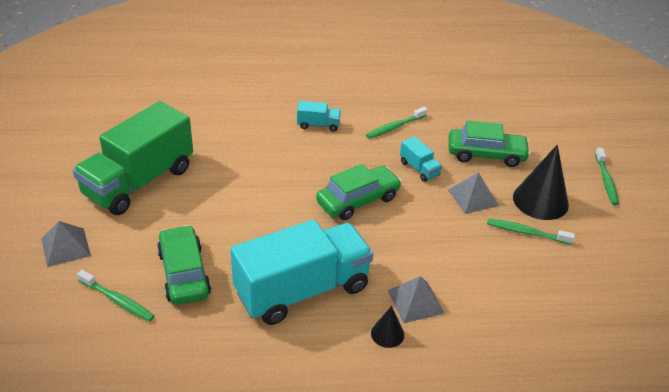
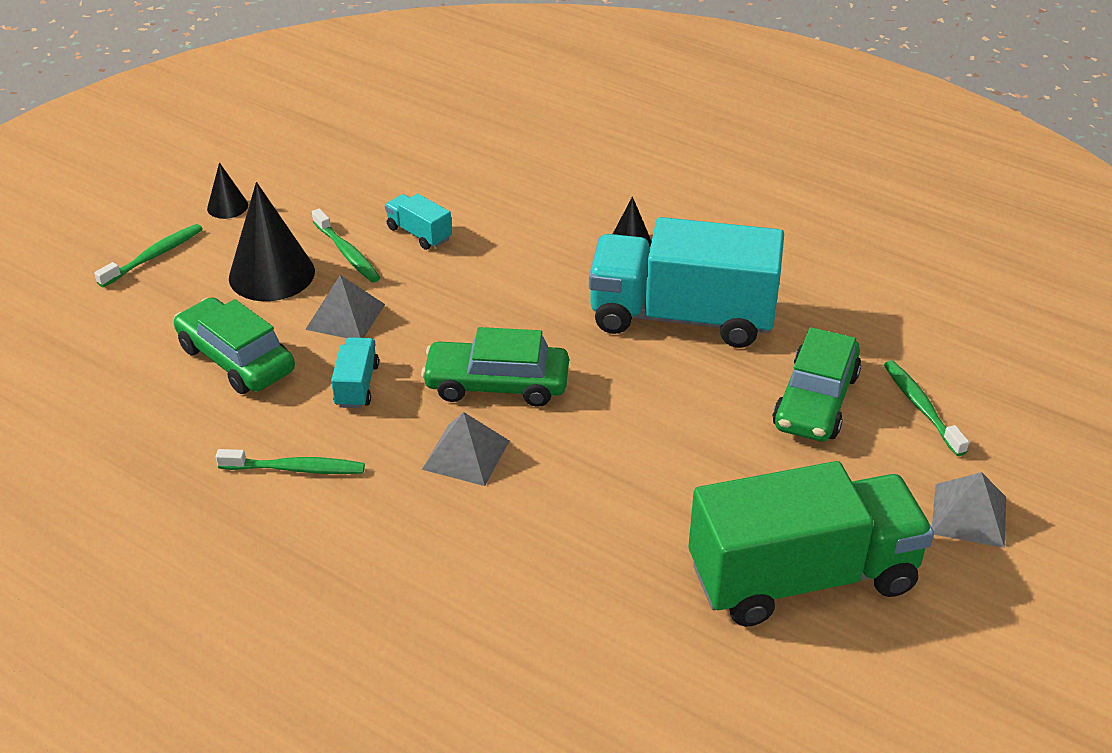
camera: 140 degrees left, 0 degrees up
(318, 125) = (410, 538): turquoise truck -> turquoise truck (419, 234)
(415, 301) = (566, 252): grey pyramid -> grey pyramid (466, 455)
(629, 227) = (227, 206): none -> black cone

